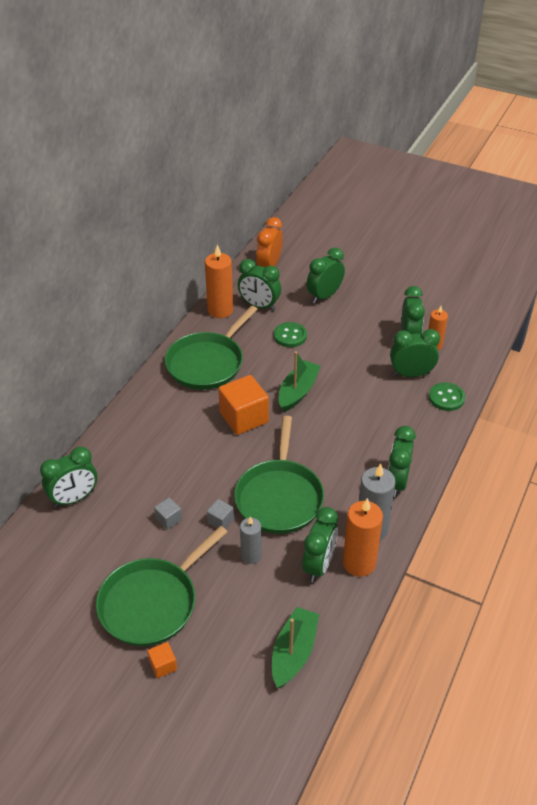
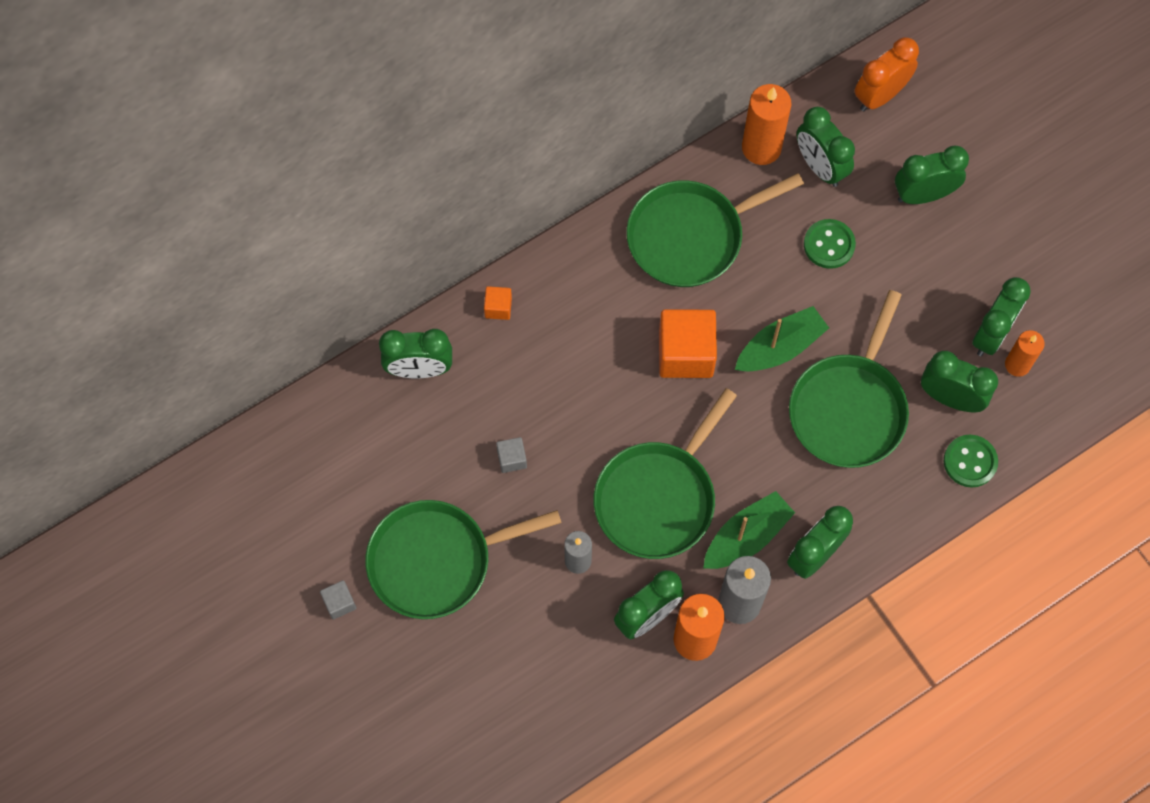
camera: 30 degrees right, 25 degrees up
(163, 665) = (409, 644): orange cube -> orange cube (498, 308)
(220, 521) = (570, 493): grey cube -> grey cube (339, 603)
(293, 652) = (553, 707): green boat -> green boat (746, 537)
(360, 403) = (849, 409): none -> green pan

